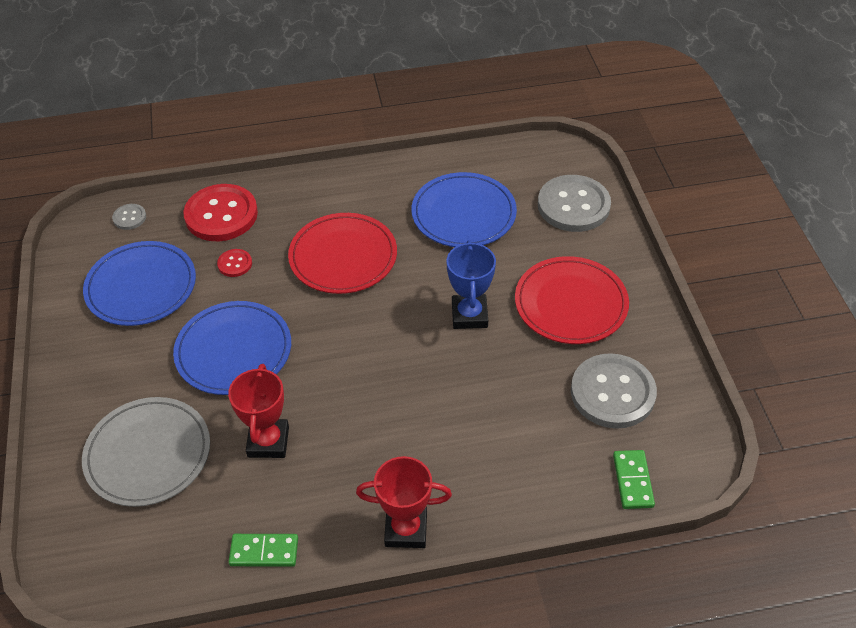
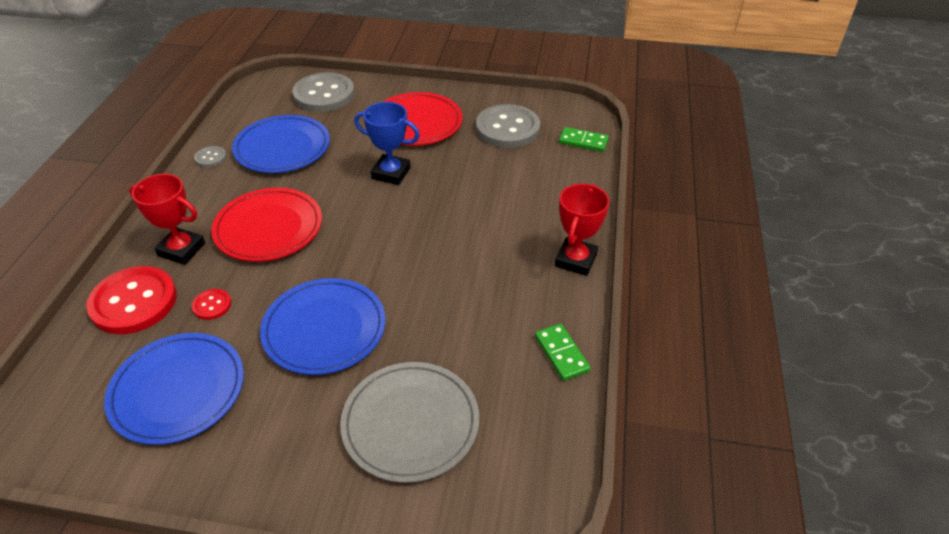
camera: 70 degrees left, 5 degrees down
(129, 218) = (60, 383): grey button -> grey button (210, 158)
(264, 551) = (561, 353): green domino -> green domino turned 45 degrees counterclockwise
(268, 442) = (446, 326): red trophy -> red trophy (181, 250)

